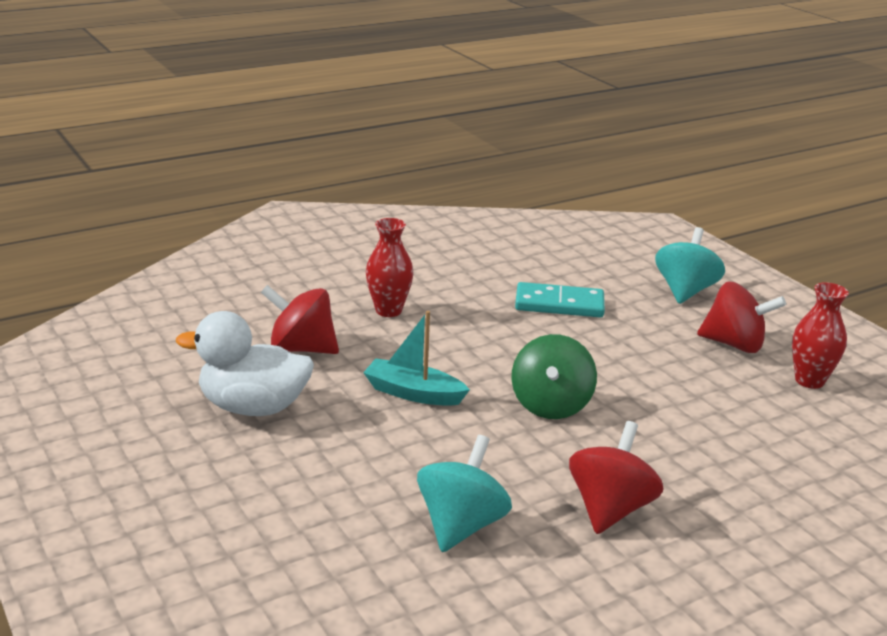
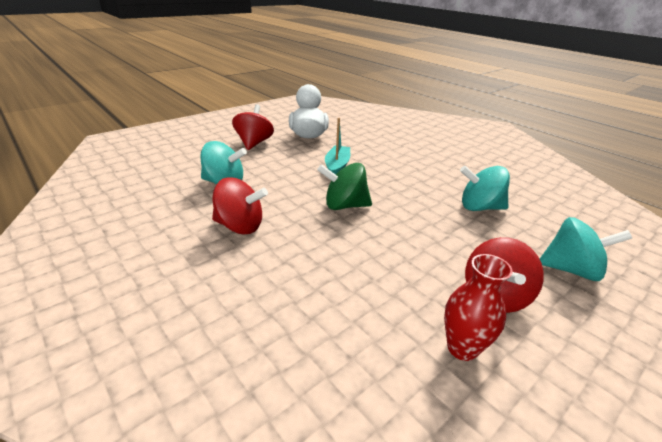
camera: 80 degrees right, 5 degrees up
(301, 348) = (363, 140): red spinning top -> red spinning top (254, 143)
(388, 310) = (418, 156): red vase -> none
(559, 304) = (479, 207): turquoise domino -> turquoise spinning top

